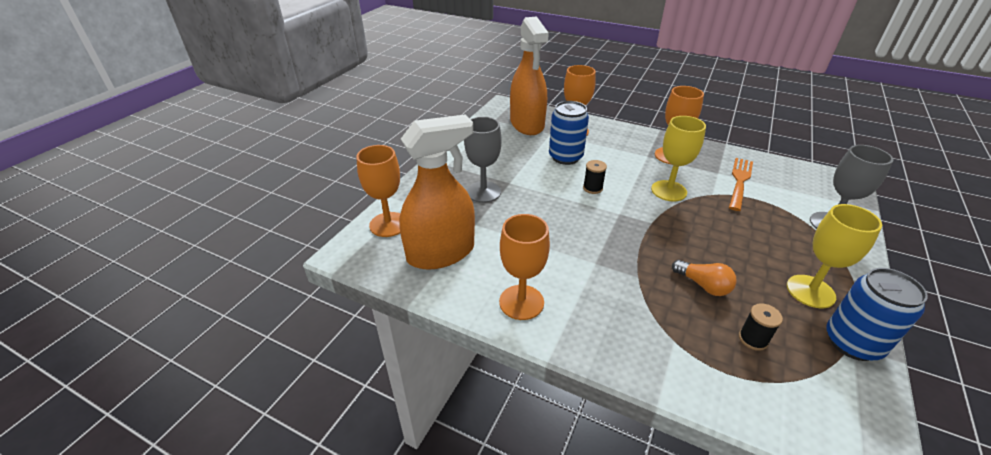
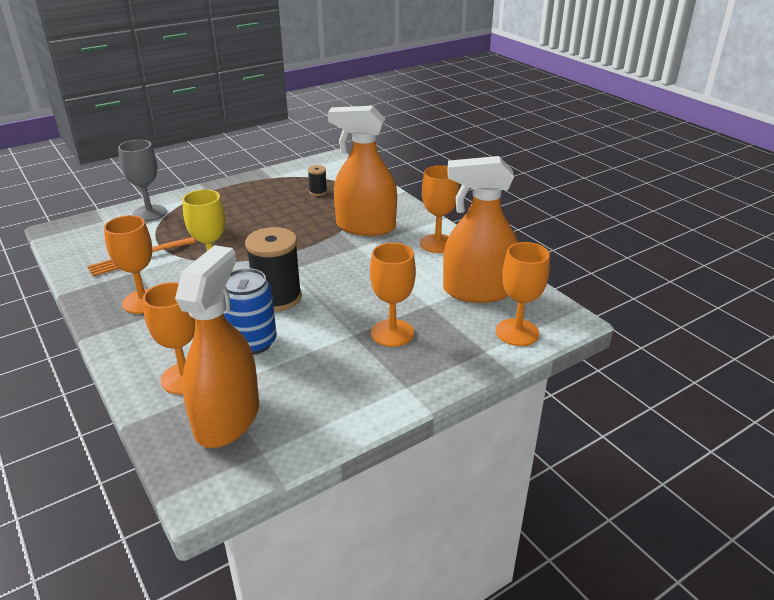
camera: 150 degrees left, 5 degrees down
(483, 192) = (392, 333): grey goblet -> orange goblet
(592, 188) = (277, 298): black spool -> black spool, size x2.10
(620, 296) = (365, 227): none -> orange spray bottle
(703, 285) = (303, 215): orange light bulb -> none
(810, 291) = (245, 195): yellow goblet -> none
(852, 343) = (269, 177): blue can -> none

